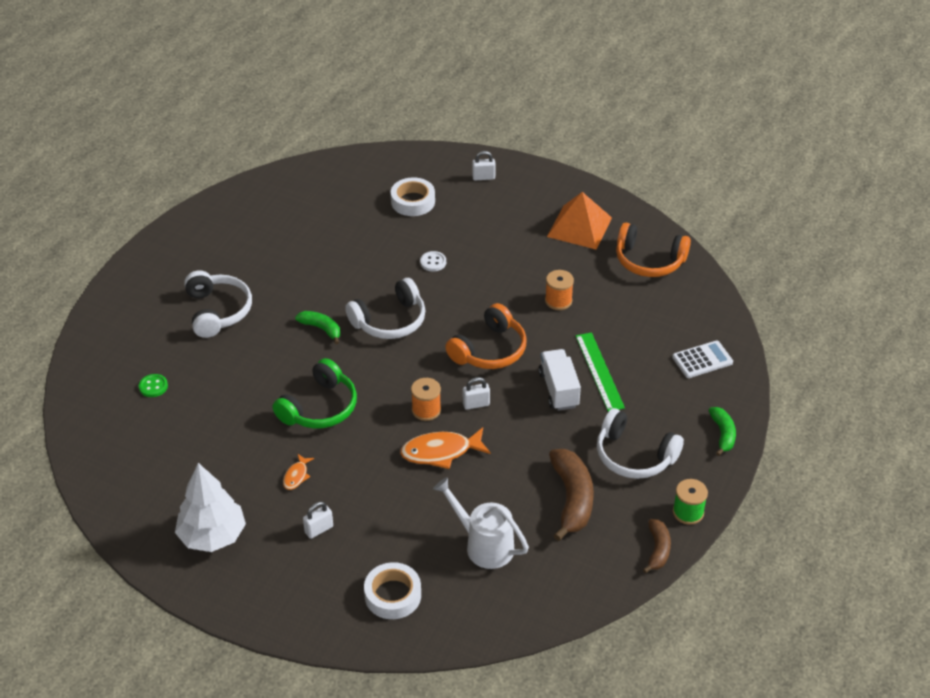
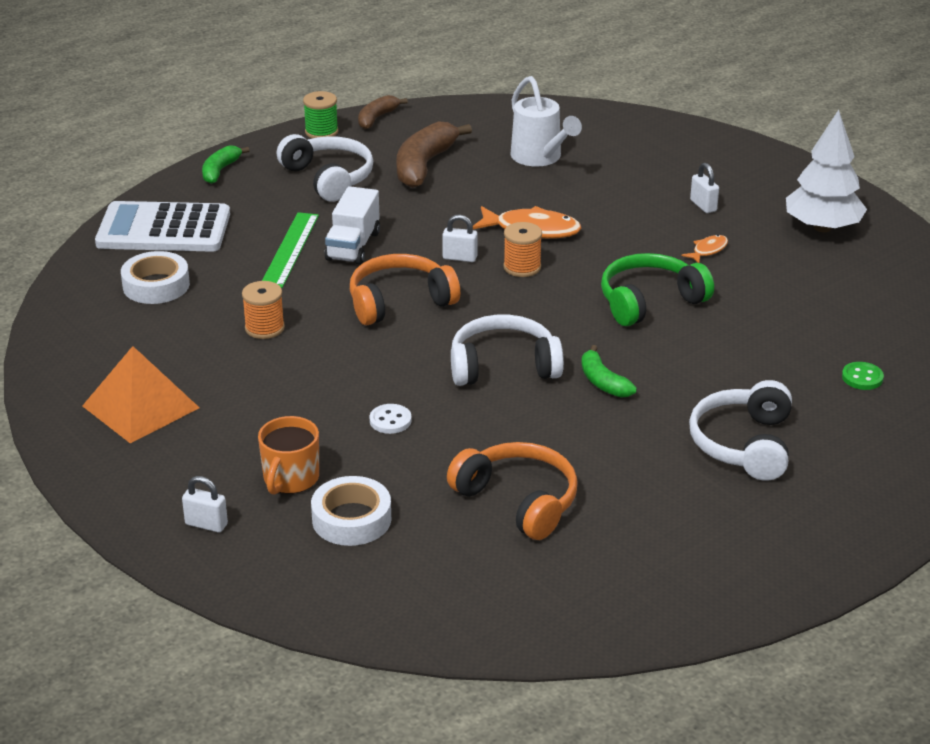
camera: 155 degrees left, 10 degrees down
(319, 529) = (703, 206): white padlock -> white padlock turned 75 degrees clockwise
(393, 595) = (652, 149): white tape -> white tape (156, 285)
(461, 212) = (290, 479): none -> orange mug
(649, 260) = (98, 339): orange headphones -> orange headphones (518, 501)
(702, 360) = (164, 229): white calculator -> white calculator, size x1.82

